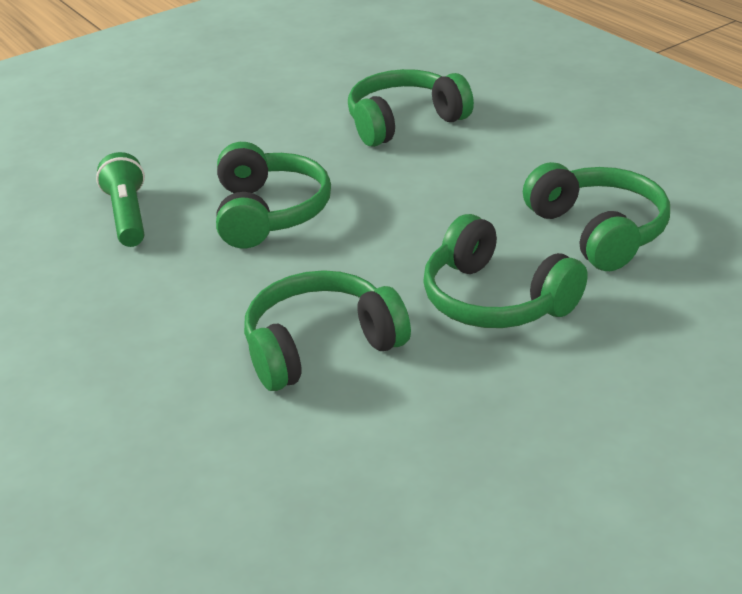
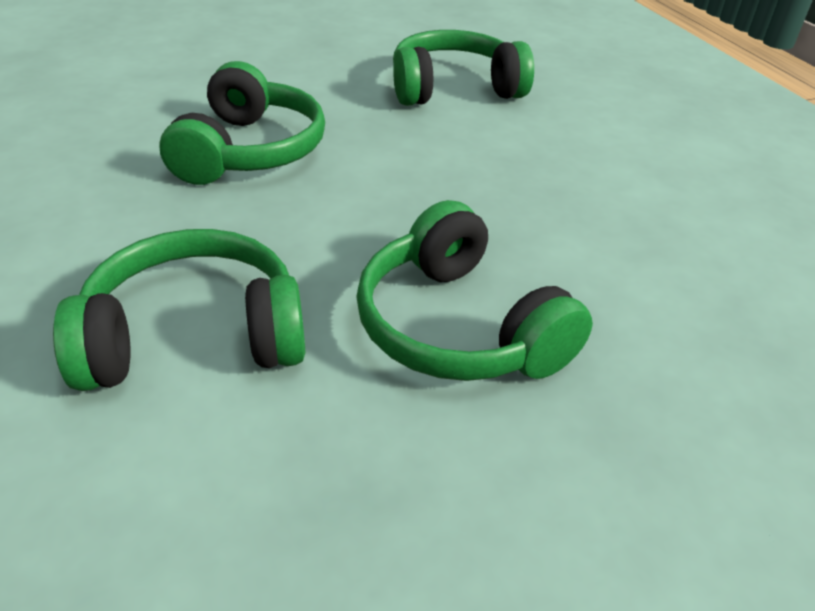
camera: 10 degrees right, 5 degrees up
(128, 216) = (102, 121): green flashlight -> none
(598, 231) = (633, 264): green headphones -> none

